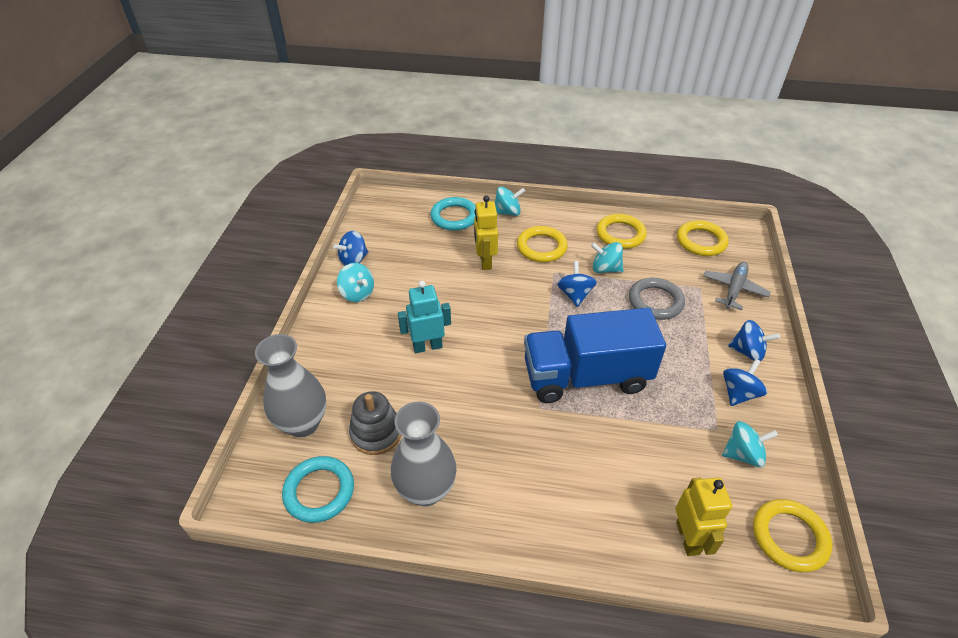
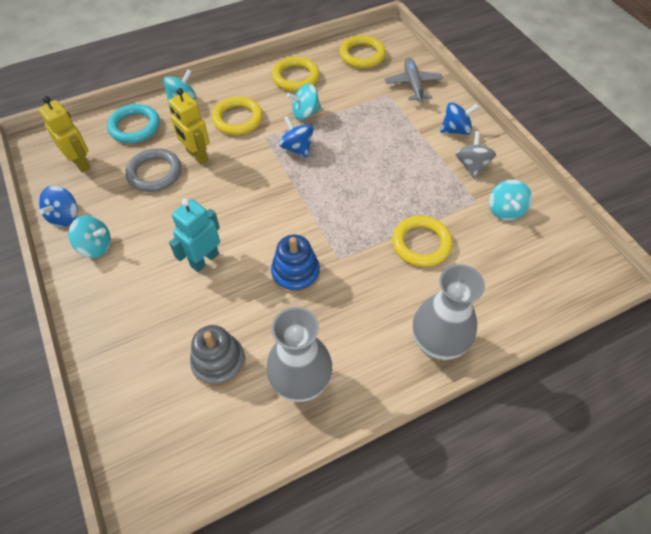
camera: 35 degrees left, 10 degrees up
(303, 423) = (142, 397): grey vase -> grey vase (437, 344)
(319, 491) = (208, 445): turquoise ring -> none
(492, 398) = (295, 273): none -> blue stacking toy
(586, 376) = (356, 213): blue truck -> none
(655, 301) = (363, 122): grey ring -> grey ring (154, 173)
(688, 538) = (513, 294): yellow robot -> yellow robot (81, 163)
(739, 393) = (472, 166): blue spinning top -> grey spinning top
(743, 454) = (505, 210): turquoise spinning top -> turquoise spinning top turned 135 degrees clockwise
(789, 537) = (571, 252): yellow ring -> yellow ring (421, 243)

